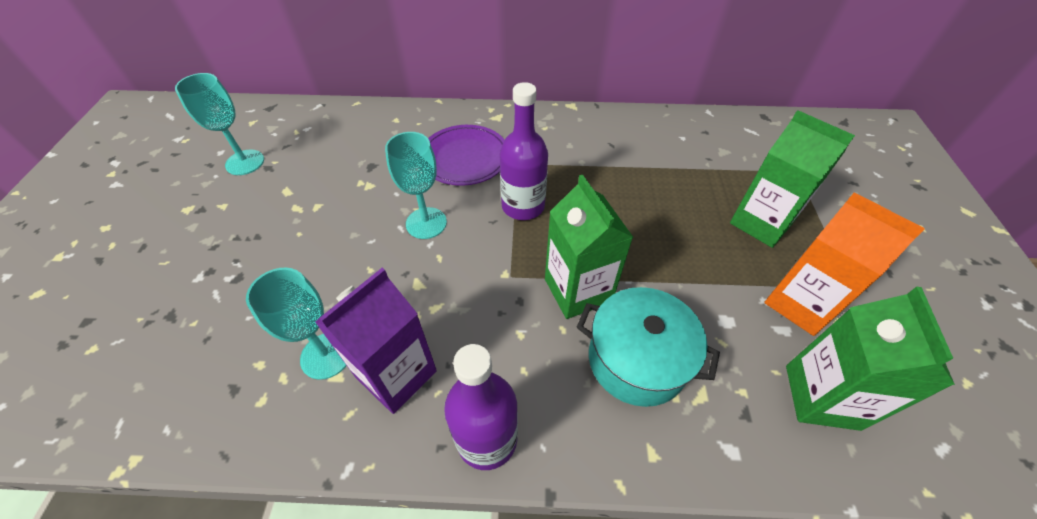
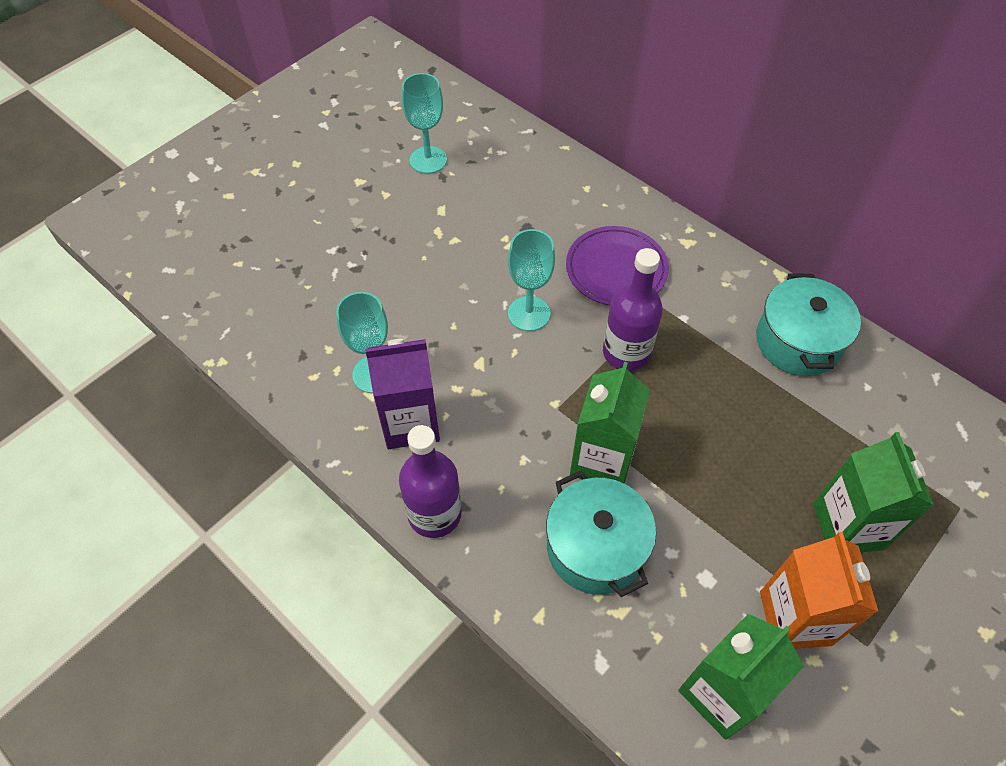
camera: 40 degrees right, 5 degrees up
(620, 136) = (798, 342): none -> turquoise pot

